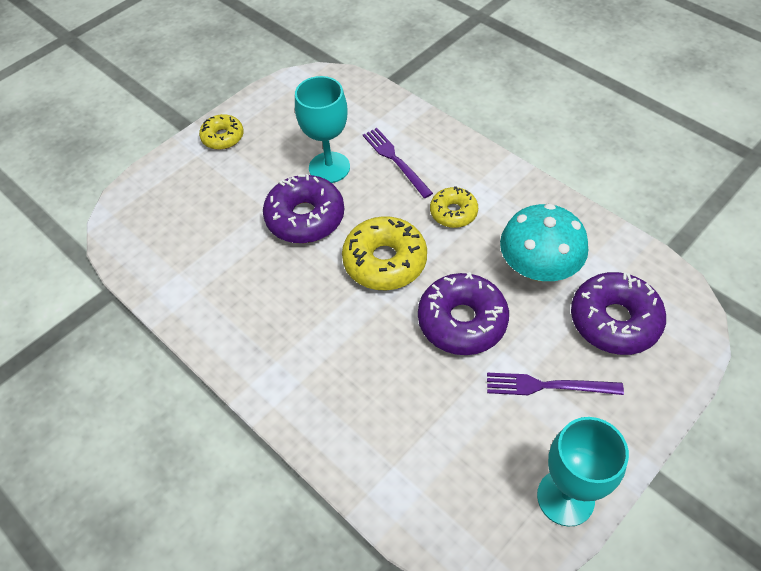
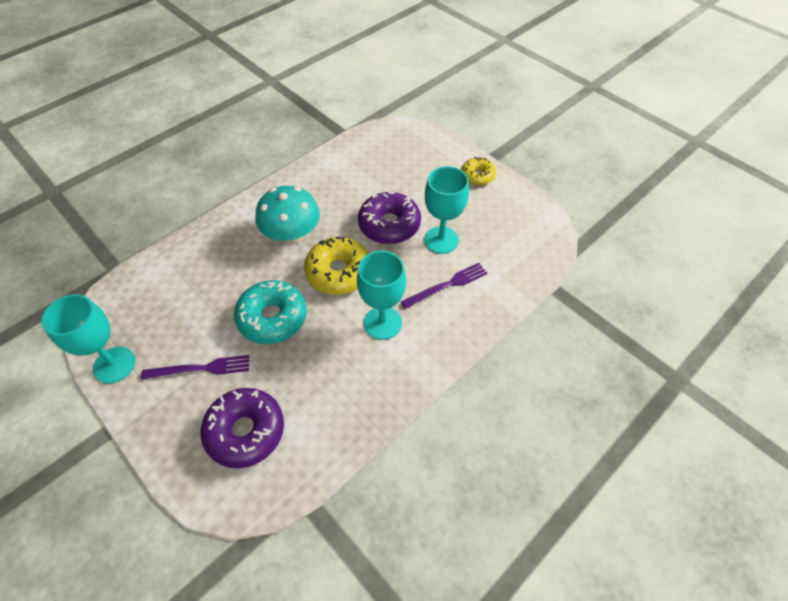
camera: 90 degrees right, 0 degrees up
(453, 212) = (382, 323): yellow donut -> turquoise goblet
(462, 321) = (272, 318): purple donut -> turquoise donut
(538, 268) = (312, 380): turquoise mushroom -> turquoise mushroom (292, 235)
(548, 386) = (201, 368): purple fork -> purple fork turned 75 degrees clockwise

